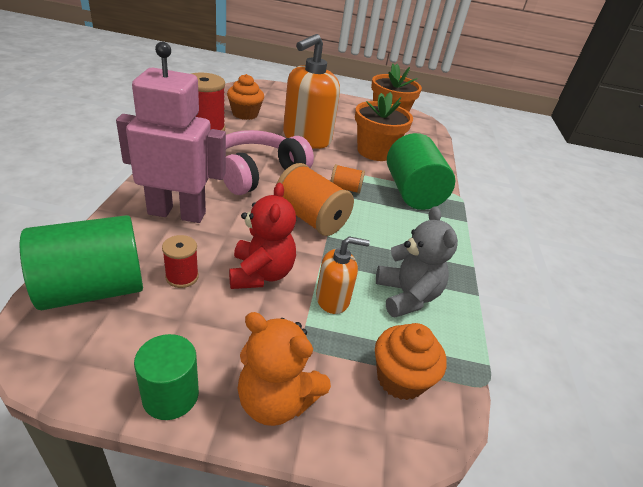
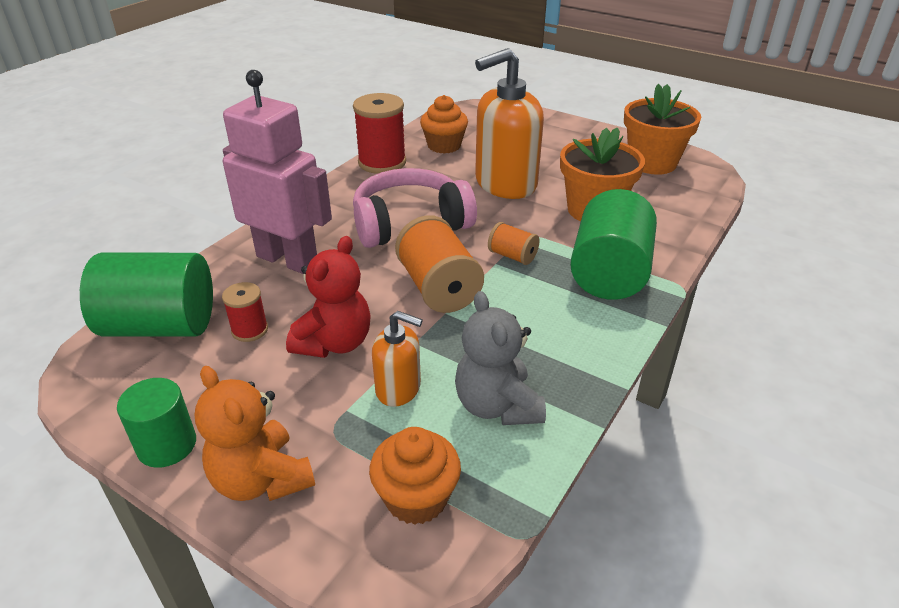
camera: 30 degrees right, 0 degrees up
(406, 296) = (497, 406): grey teddy bear -> grey teddy bear turned 150 degrees clockwise

